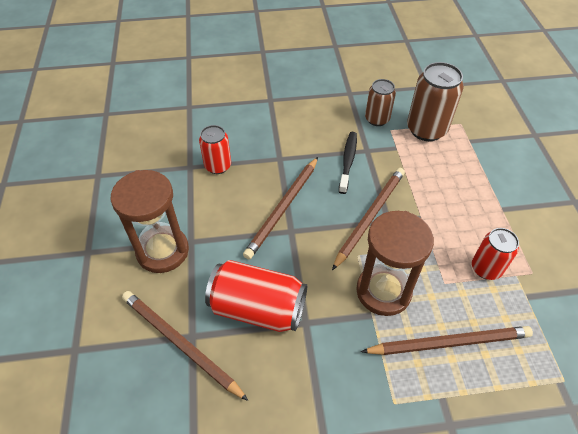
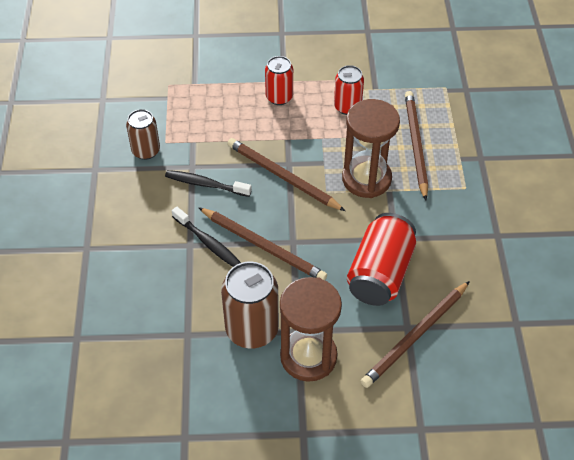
camera: 85 degrees left, 0 degrees up
(218, 166) = (191, 305): red can -> red can (279, 97)
(283, 170) = (208, 243): none -> black toothbrush
(426, 129) = (171, 113): brown can -> brown can (252, 329)

